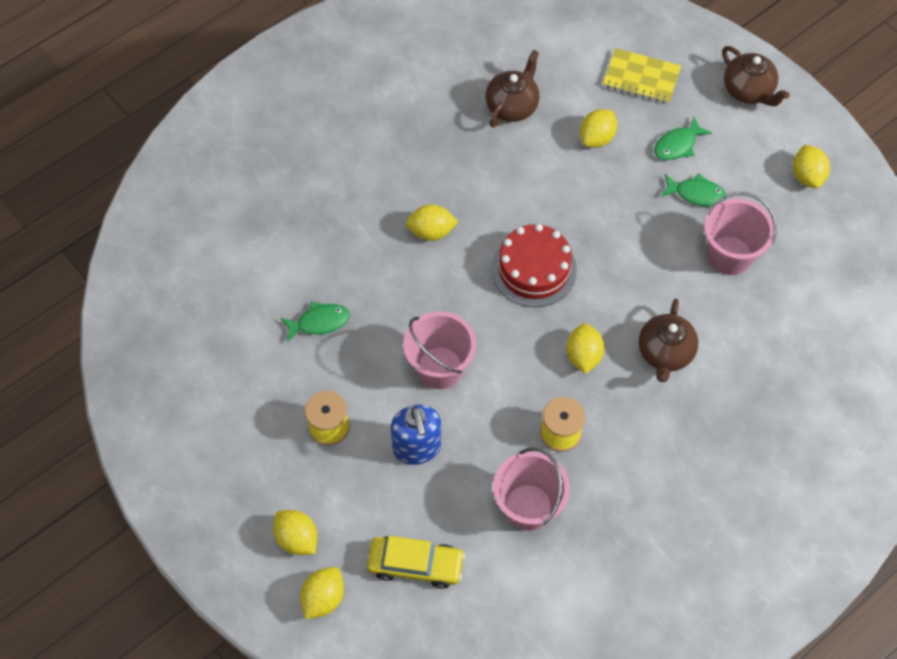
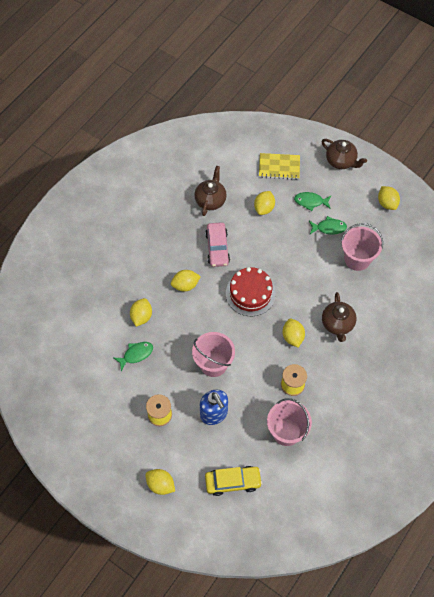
camera: 15 degrees left, 0 degrees up
(323, 598) = (186, 515): yellow lemon -> yellow lemon (141, 316)
(501, 184) = (217, 248): none -> pink car
(677, 145) = (310, 202): green fish -> green fish turned 60 degrees clockwise

